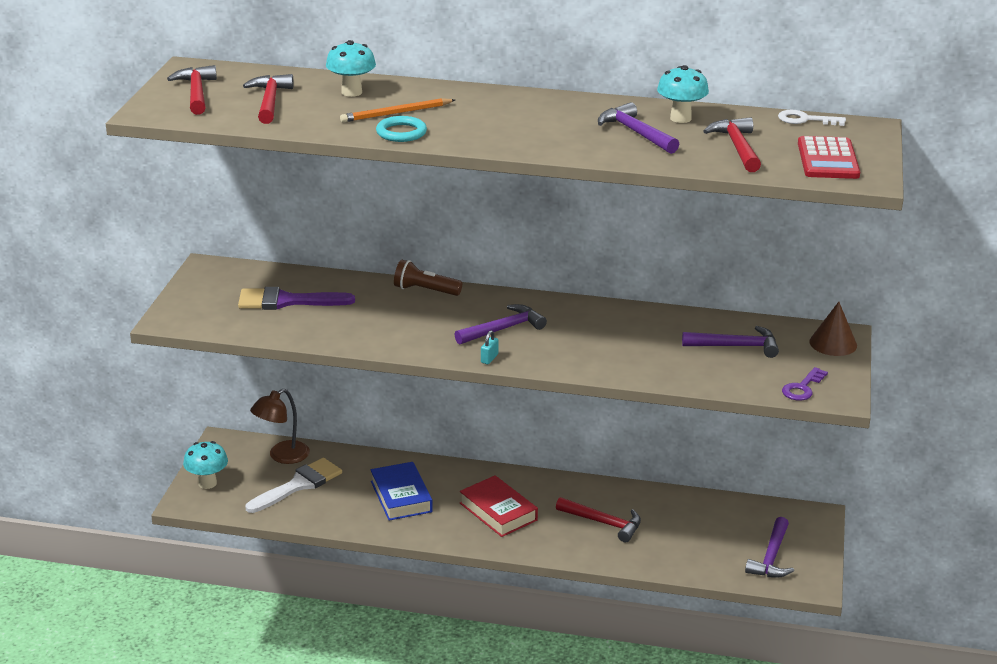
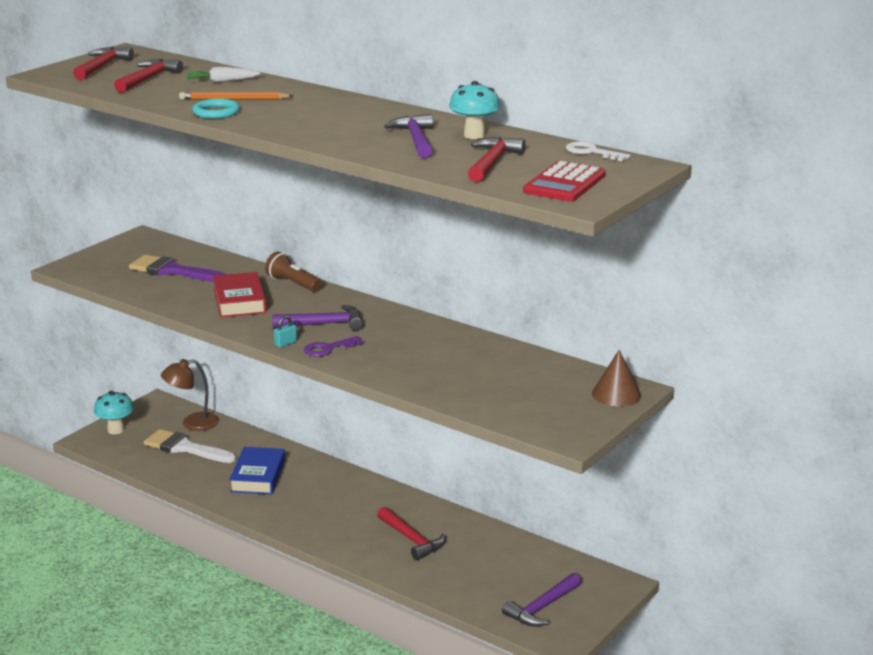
camera: 25 degrees right, 5 degrees down
(299, 485) = (184, 448): white brush -> white brush turned 135 degrees counterclockwise
(351, 92) = (222, 81): turquoise mushroom -> white carrot
(498, 512) = (328, 508): red book -> red book (239, 301)
(736, 346) = (518, 378): purple hammer -> none
(802, 388) = (542, 424): purple key -> purple key (328, 348)

